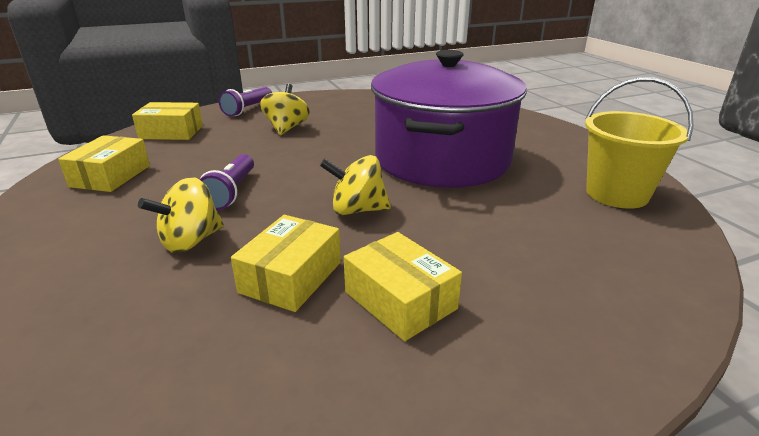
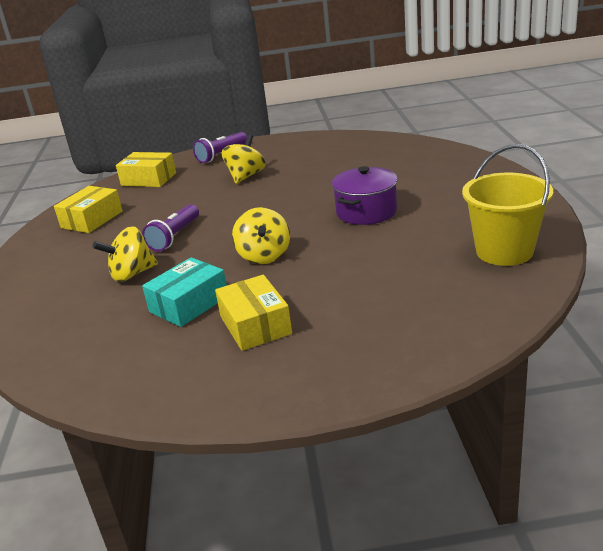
camera: 20 degrees right, 0 degrees up
(291, 277) = (189, 304): yellow box -> turquoise box
(357, 210) = (264, 256): yellow spinning top -> yellow spinning top turned 120 degrees counterclockwise
(442, 160) = (366, 212): purple pot -> purple pot, size x0.48

